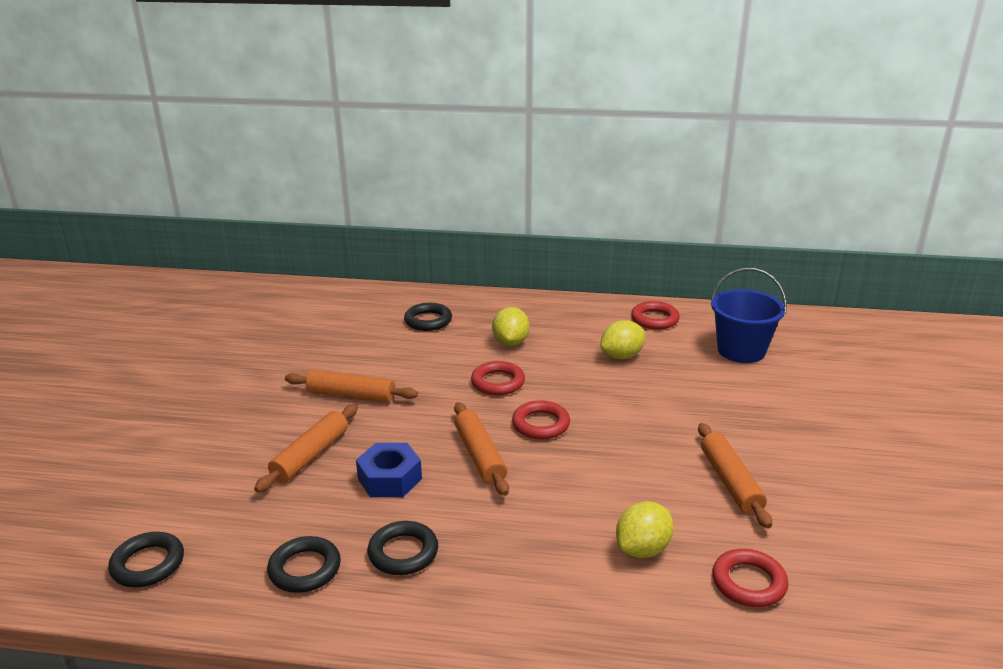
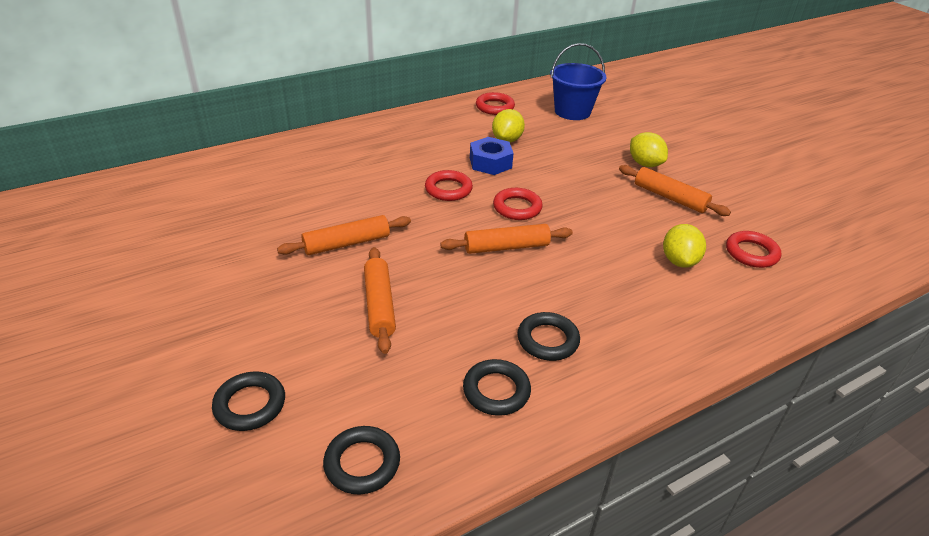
camera: 40 degrees left, 10 degrees up
(389, 479) = (466, 293): blue nut -> blue nut (490, 163)
(428, 321) = (330, 161): black ring -> black ring (250, 405)
(480, 456) = (506, 247): orange rolling pin -> orange rolling pin turned 45 degrees counterclockwise
(511, 342) = (418, 156): yellow lemon -> yellow lemon (645, 164)

